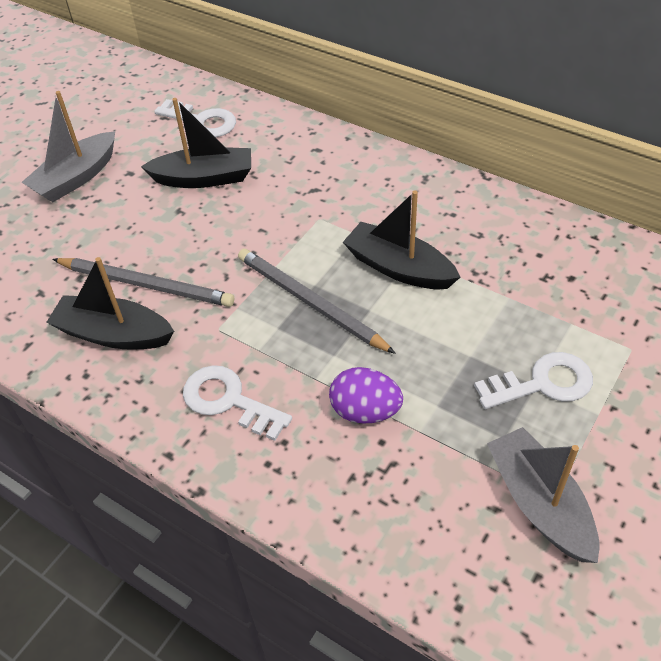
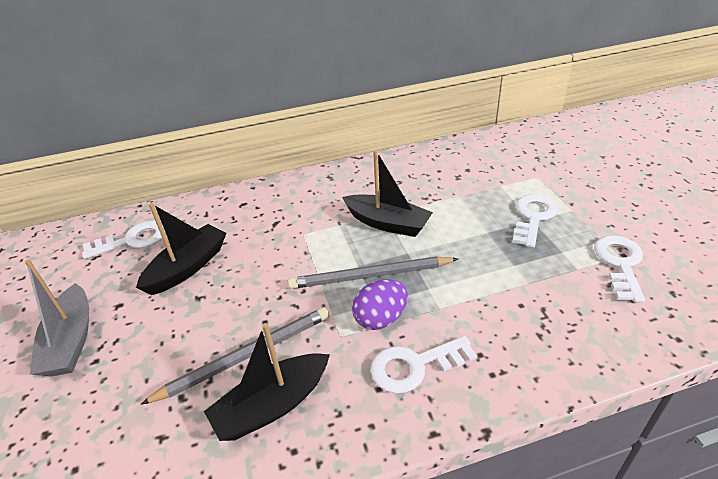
camera: 50 degrees left, 10 degrees down
(365, 411) = (489, 299): purple egg -> purple egg (380, 318)
(399, 268) = (387, 223): black boat -> black boat turned 135 degrees counterclockwise
(539, 503) = (620, 264): grey boat -> white key

